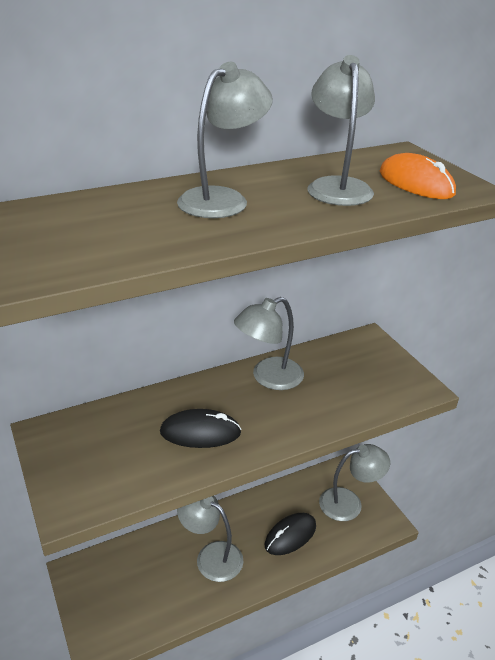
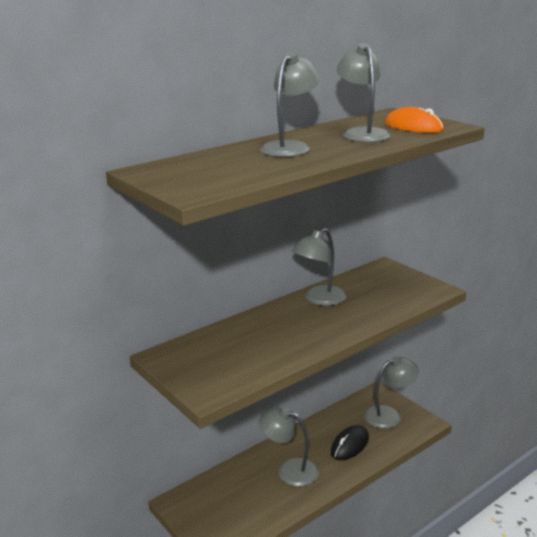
camera: 10 degrees left, 10 degrees down
(200, 432) = (284, 338): black mouse -> none

